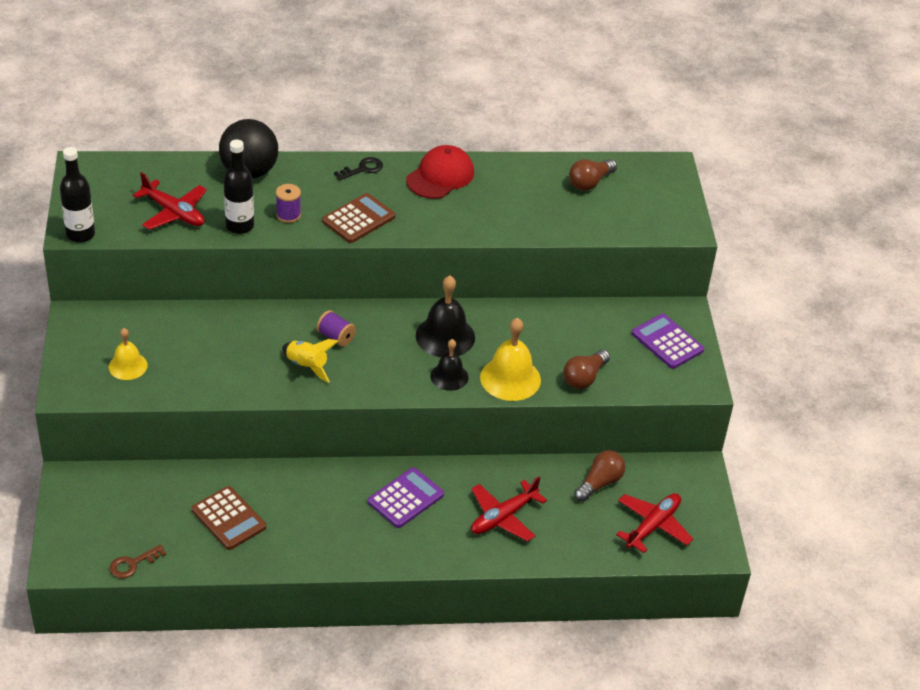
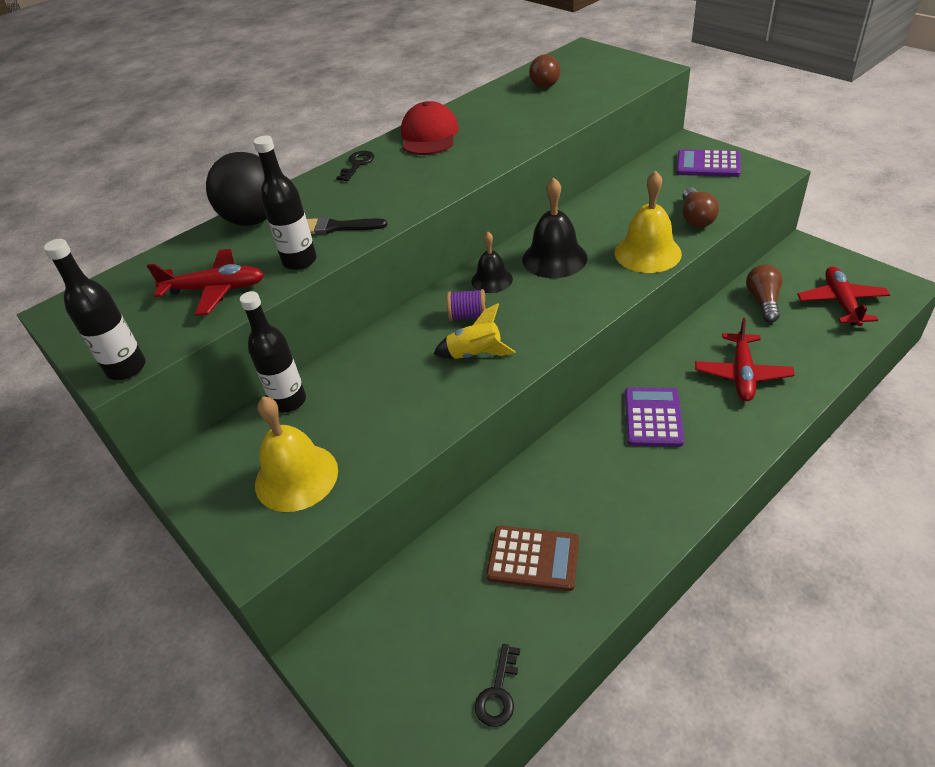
camera: 30 degrees left, 0 degrees up
(128, 366) = (296, 477): yellow bell -> yellow bell, size x1.60
(133, 564) = (498, 692): brown key -> black key
(171, 316) = (289, 401): none -> black bottle
(288, 215) = (336, 227): purple spool -> black brush
(358, 219) = (405, 195): brown calculator -> none
(449, 376) = (602, 282): black bell -> black bell (492, 280)

